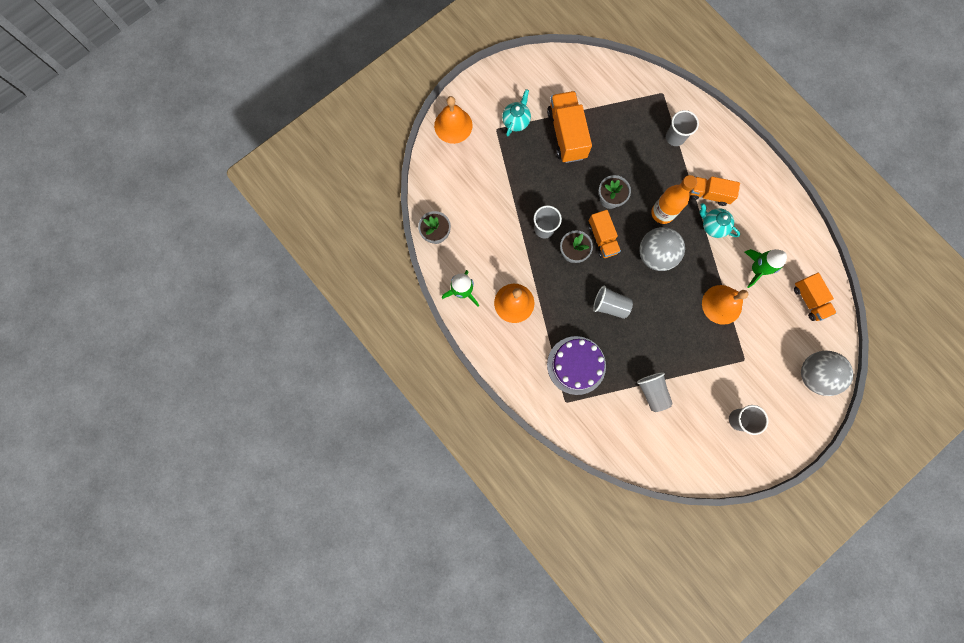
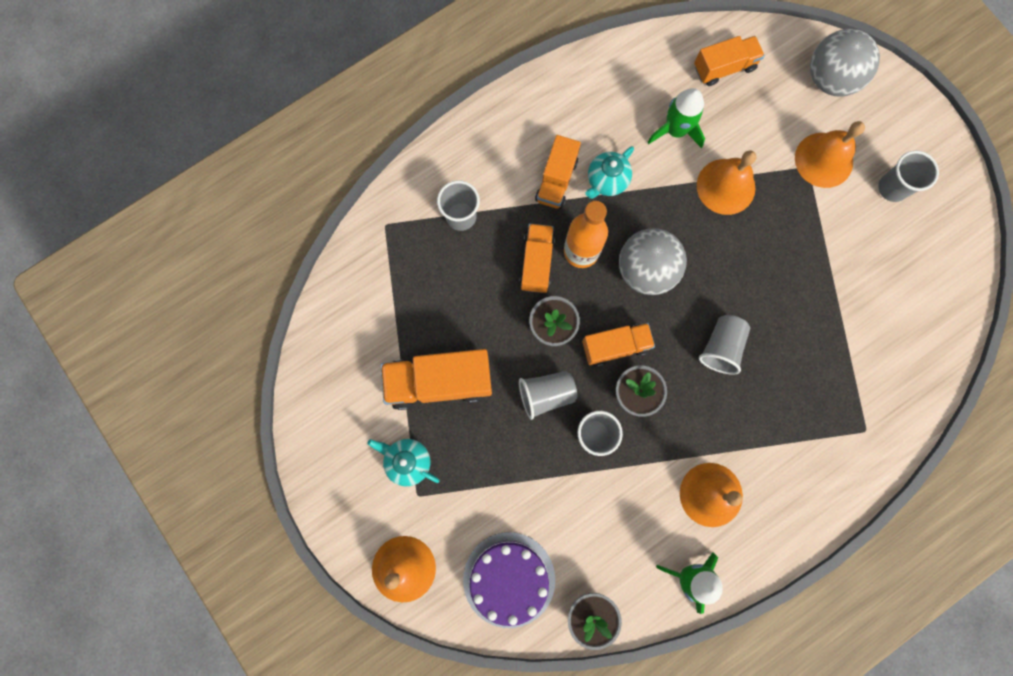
camera: 85 degrees left, 0 degrees up
(576, 365) = (810, 408): purple cake -> purple cake (509, 579)
(651, 186) = (536, 262): none -> orange truck
(652, 392) = (852, 302): grey cup -> grey cup (546, 394)
(752, 371) = (824, 160): none -> orange bell

